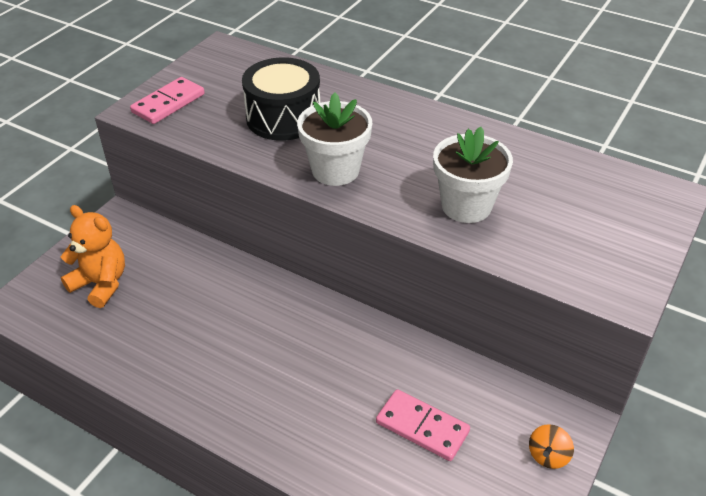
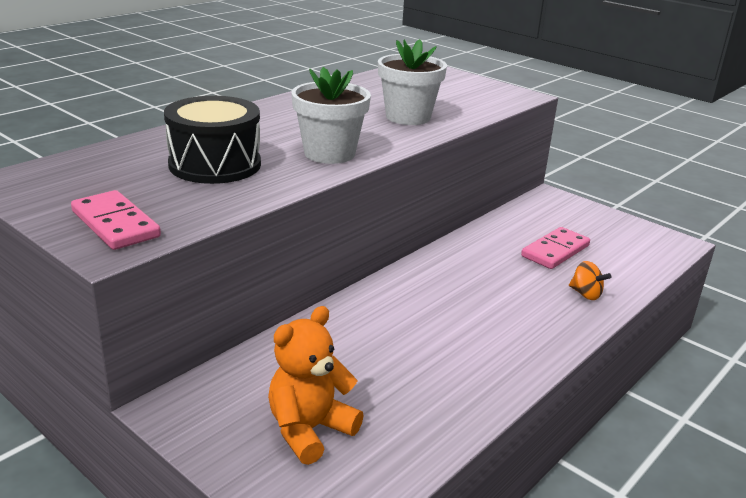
camera: 80 degrees left, 15 degrees down
(548, 456) = (580, 211): orange spinning top -> orange spinning top (585, 294)

